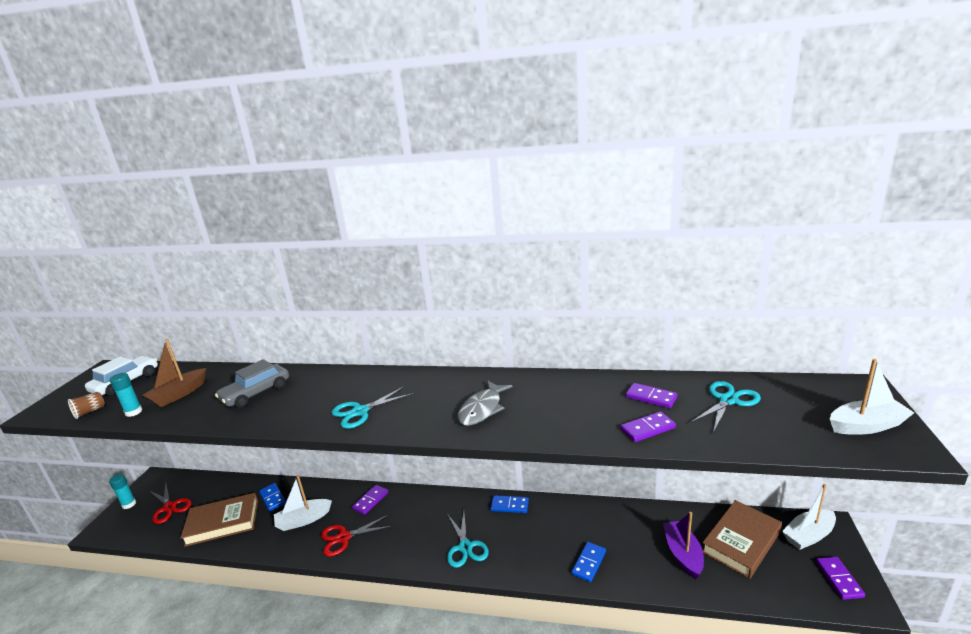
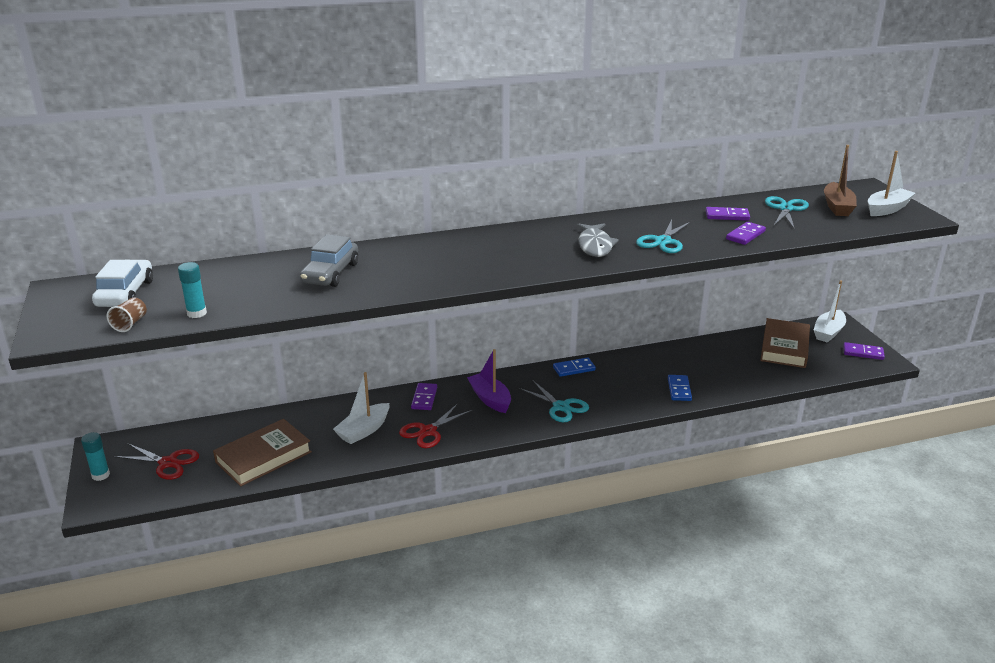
camera: 30 degrees left, 5 degrees up
(179, 394) = (229, 290): brown boat -> brown boat (837, 207)
(272, 498) = (301, 423): blue domino -> none
(360, 411) = (477, 267): turquoise scissors -> turquoise scissors (663, 241)
(683, 554) = (747, 365): purple boat -> purple boat (490, 399)
(839, 579) = (863, 353): purple domino -> purple domino turned 45 degrees counterclockwise

